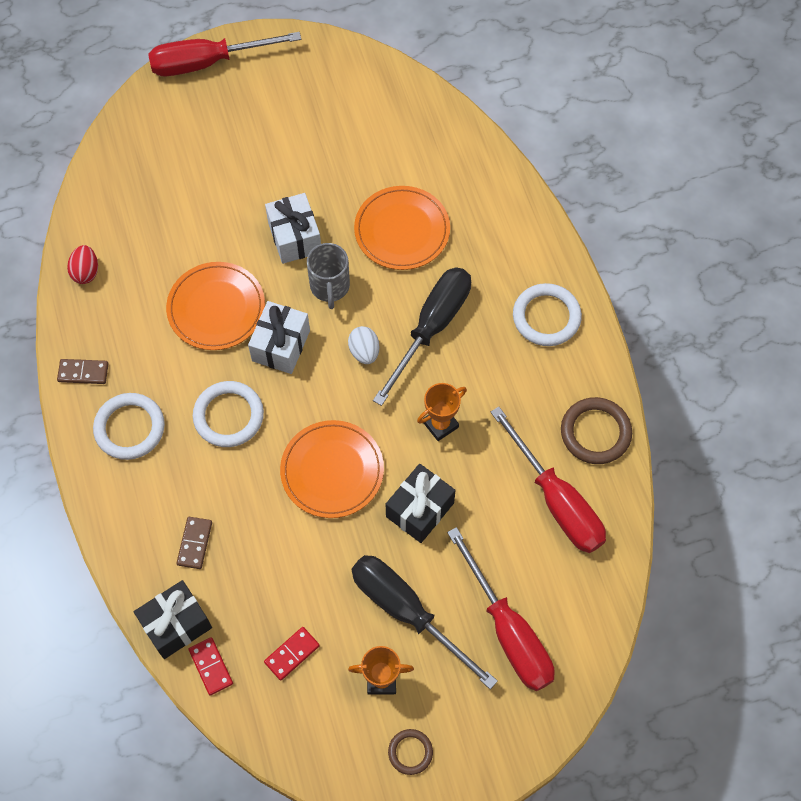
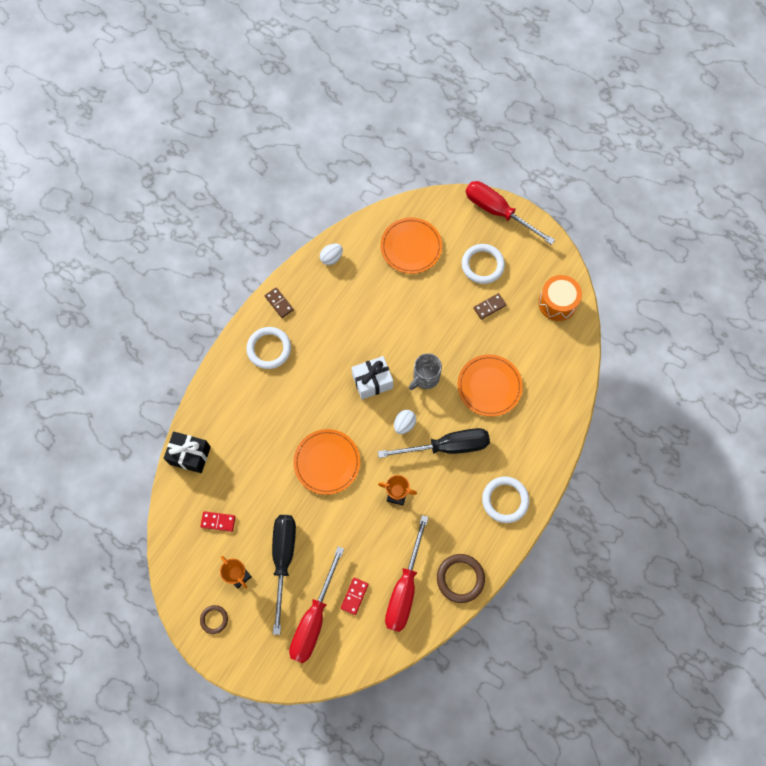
camera: 50 degrees right, 5 degrees up
(86, 272) = (331, 258): red egg -> white egg
(195, 543) = (236, 429): brown domino -> brown domino (489, 307)
(211, 667) = (182, 489): red domino -> red domino (354, 596)
(216, 308) = (365, 334): orange plate -> orange plate (411, 247)
(228, 416) = (314, 389): white ring -> white ring (482, 265)
(294, 237) = (437, 338): white gift -> none
(371, 90) = (557, 303): none -> orange drum
(420, 509) = (342, 522): black gift -> none

